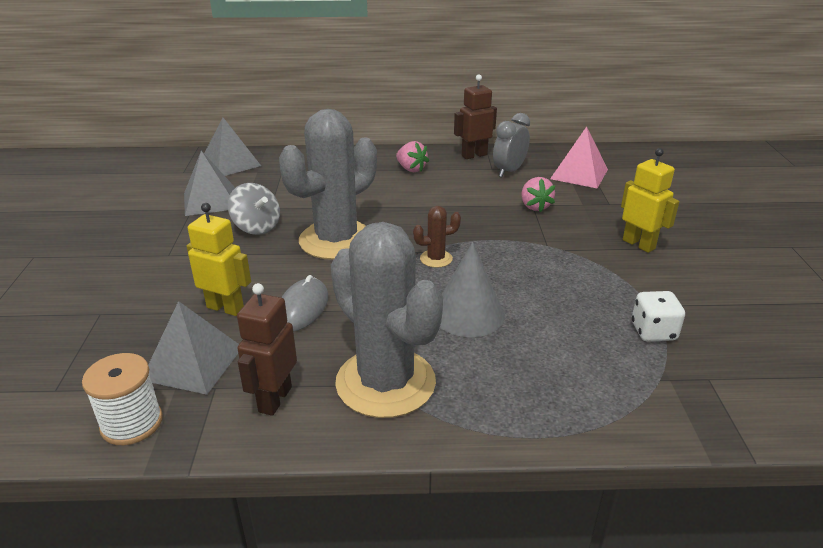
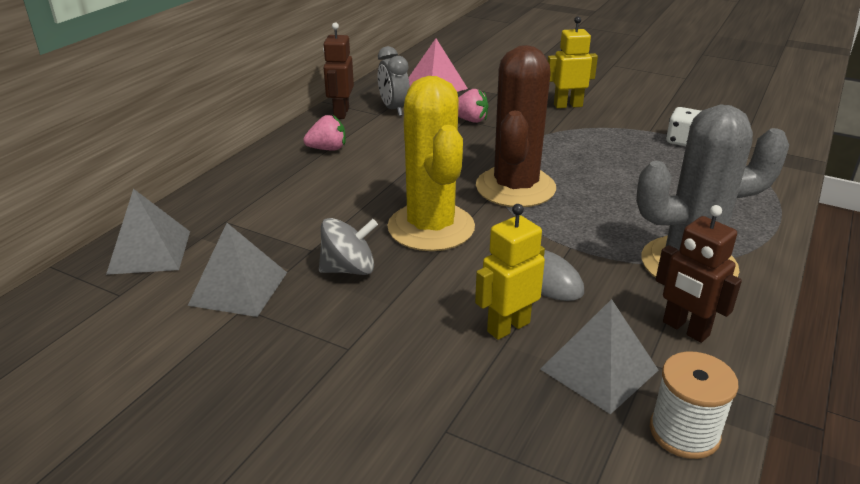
camera: 60 degrees left, 0 degrees up
(336, 240) = (431, 227): grey cactus -> yellow cactus
(436, 259) = (515, 187): brown cactus -> brown cactus, size x2.38
(468, 314) = (614, 200): grey cone -> none

